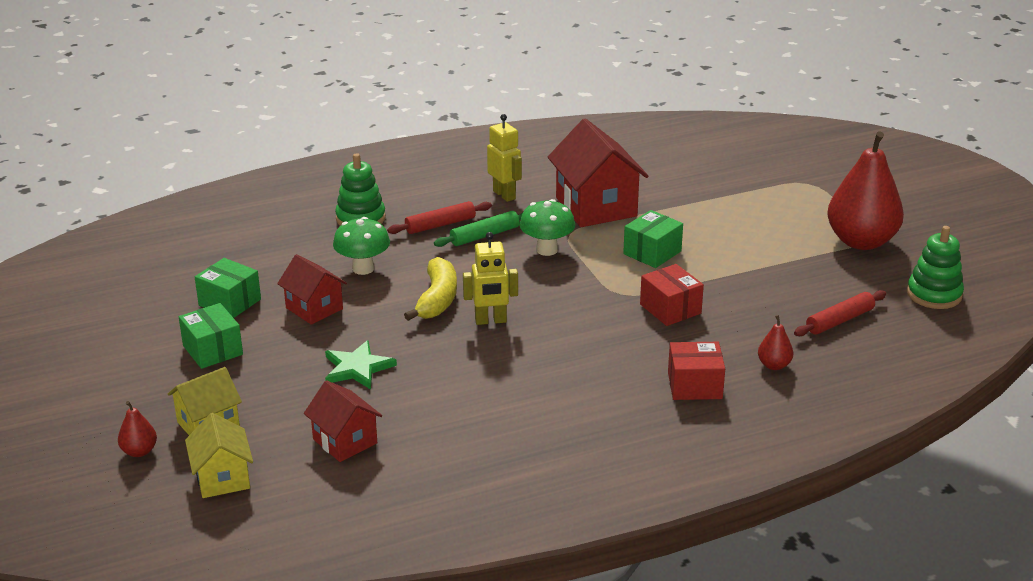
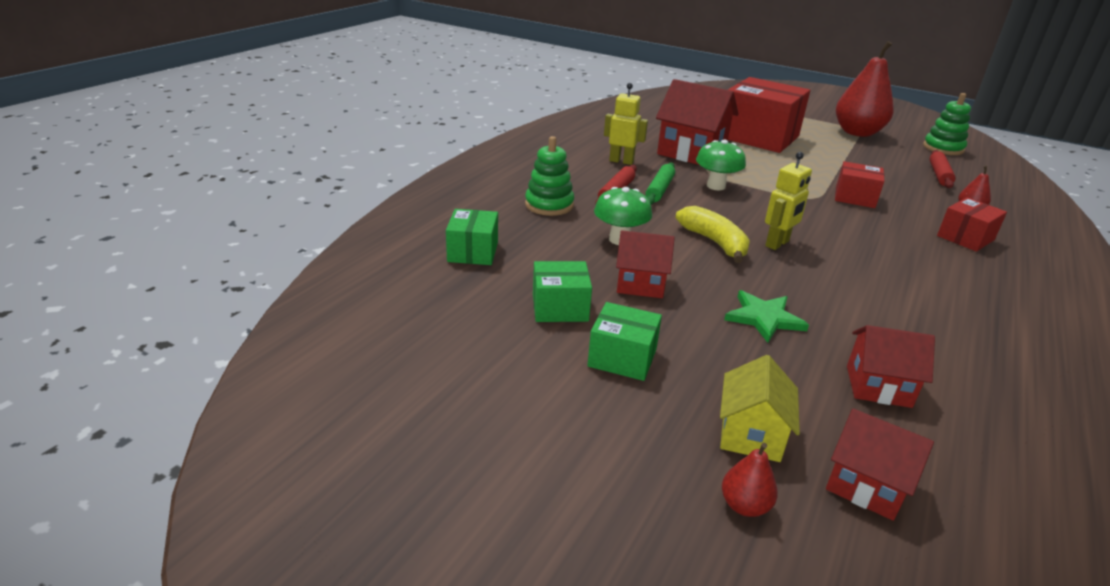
camera: 40 degrees left, 0 degrees up
(222, 478) = (866, 485): yellow house -> red house
(652, 252) = (776, 169): green box -> green box (473, 252)
(715, 211) = (758, 137): none -> red box

